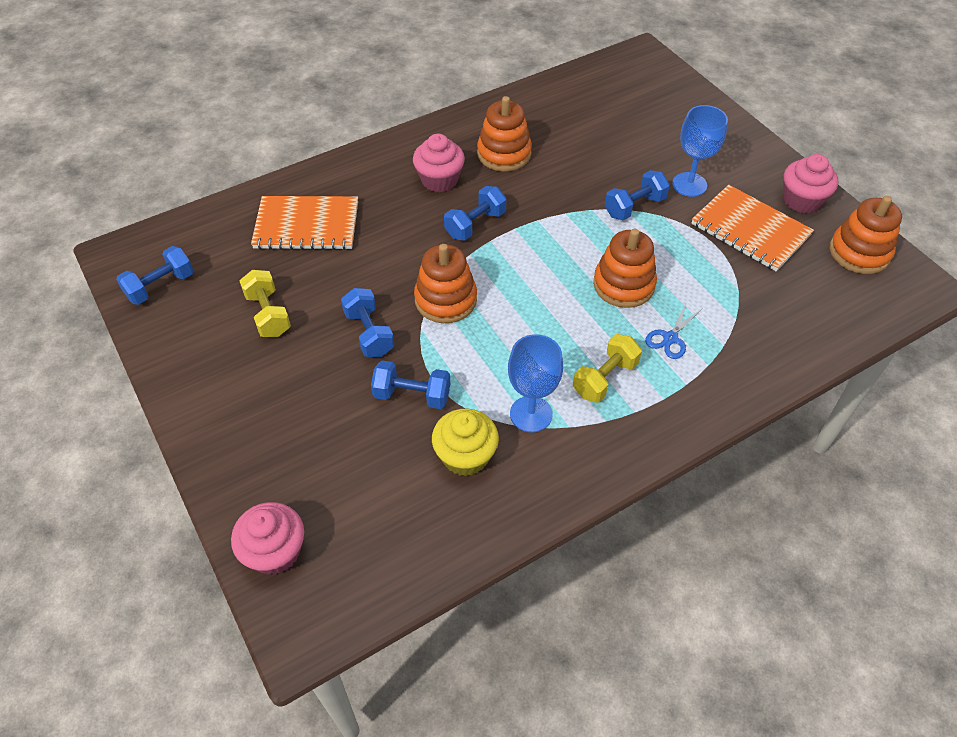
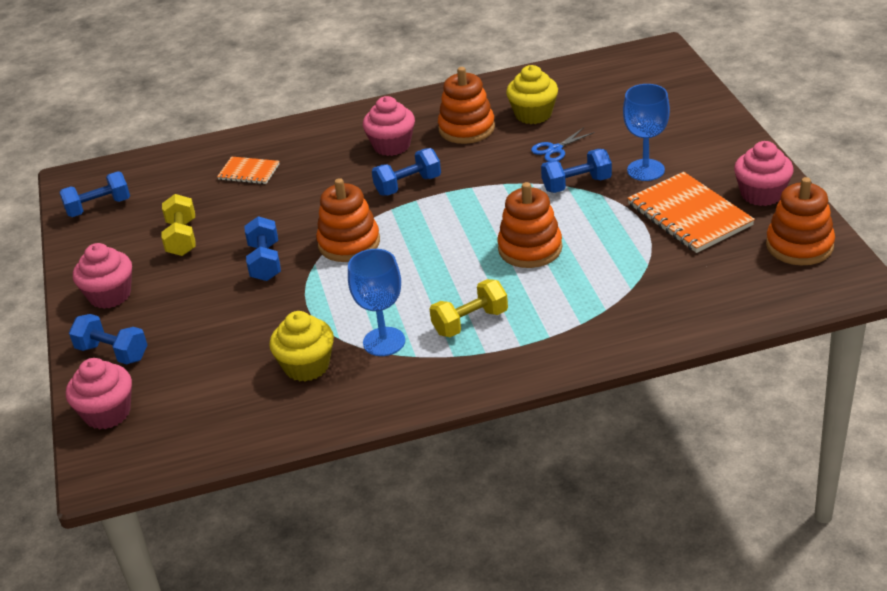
camera: 20 degrees right, 15 degrees down
(217, 397) = (110, 295): none -> pink cupcake
(307, 225) = (249, 172): orange notebook -> orange notebook, size x0.54
(412, 395) = (281, 314): blue dumbbell -> blue dumbbell (112, 353)
(560, 132) = (533, 114): none -> yellow cupcake
(670, 338) = (553, 297): blue scissors -> blue scissors (555, 149)

